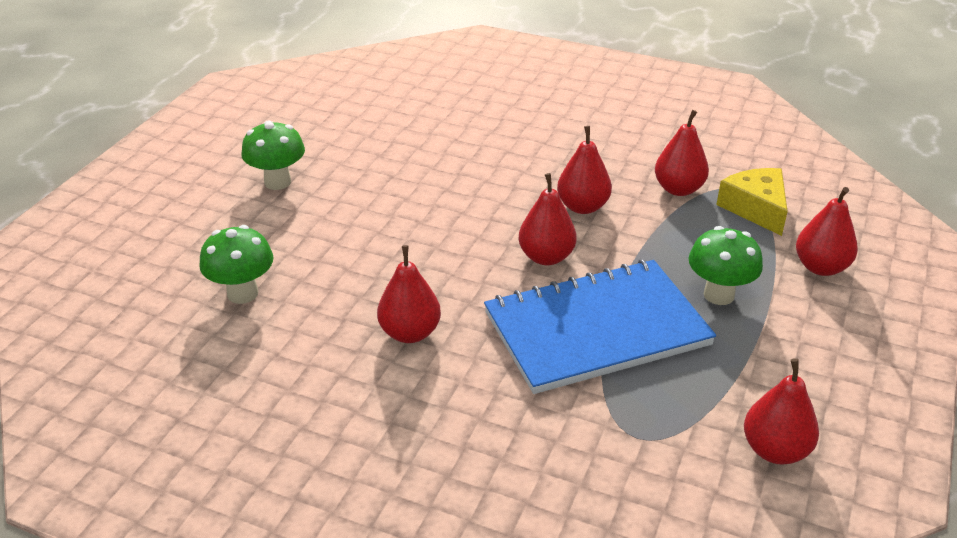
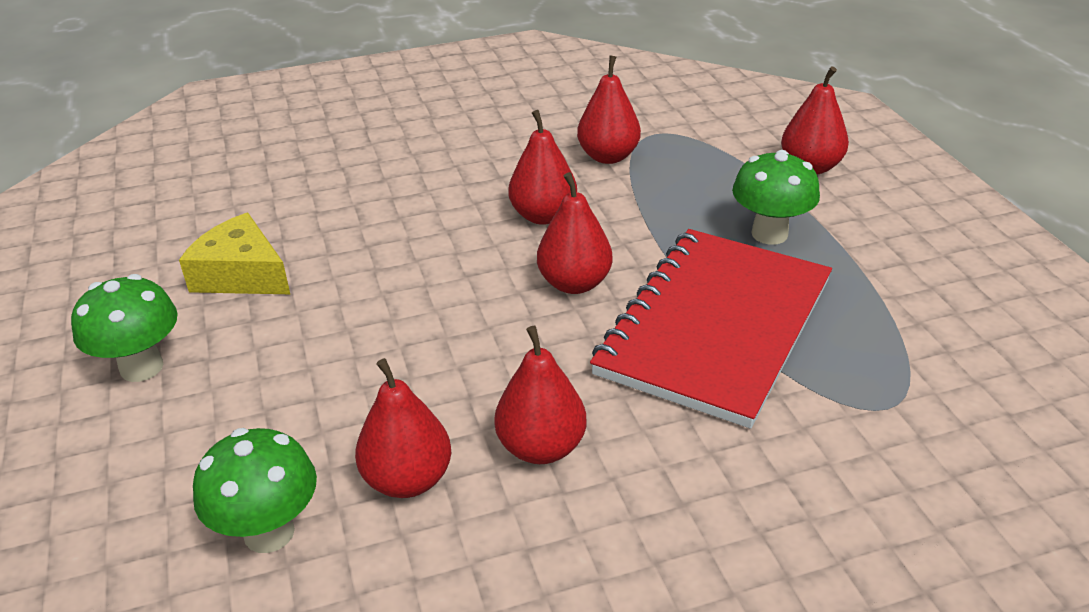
camera: 40 degrees left, 0 degrees up
(596, 329) = (715, 327): blue notebook -> red notebook
(756, 208) = (694, 142): yellow cheese -> yellow cheese (241, 274)
(775, 450) = (995, 344): red pear -> red pear (408, 479)

